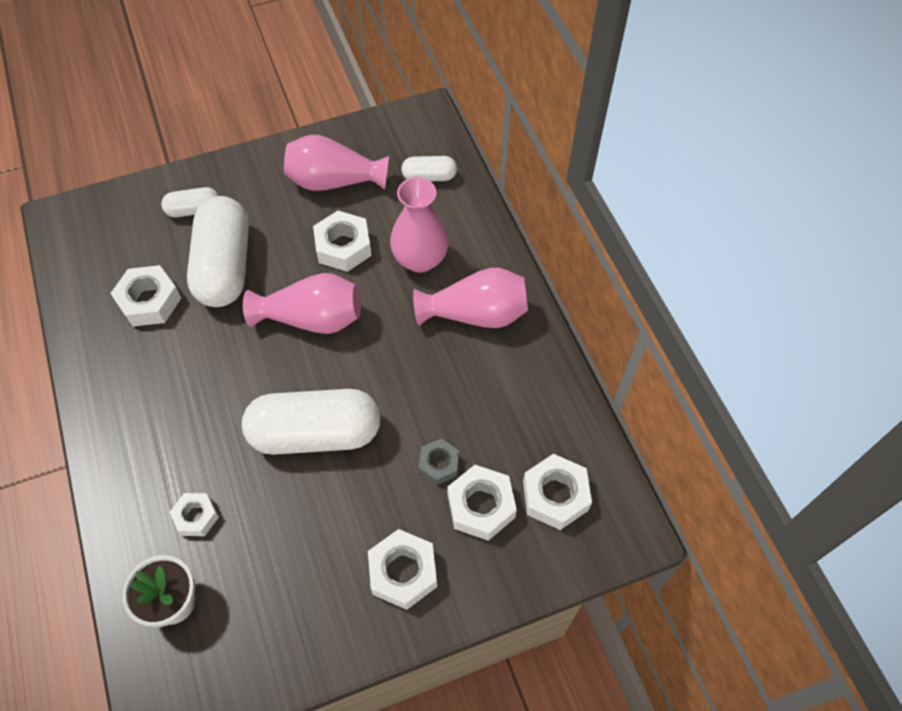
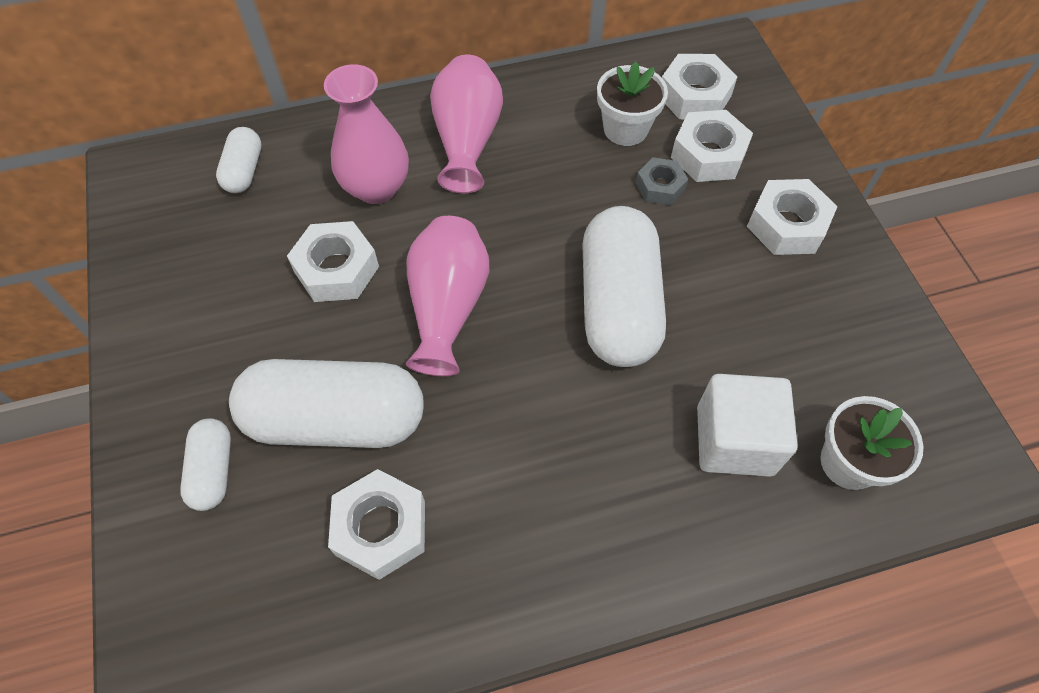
camera: 85 degrees left, 0 degrees up
(196, 516) = (734, 440): white nut -> white cube
(334, 181) = (217, 277): pink vase -> none
(504, 435) = (625, 129): none -> white flower pot

